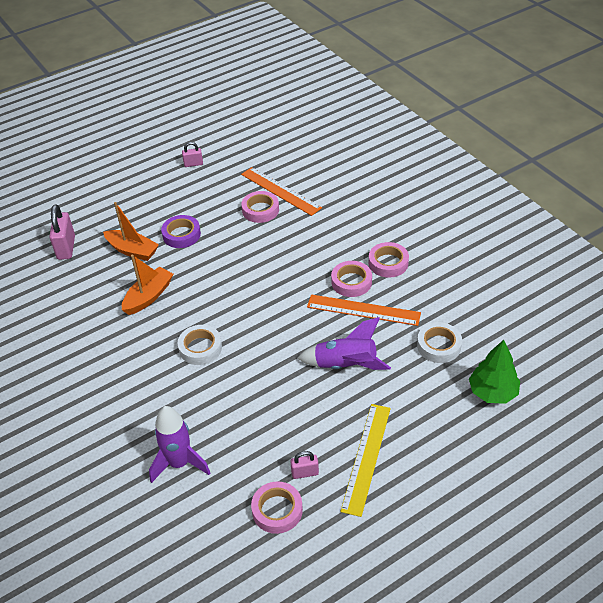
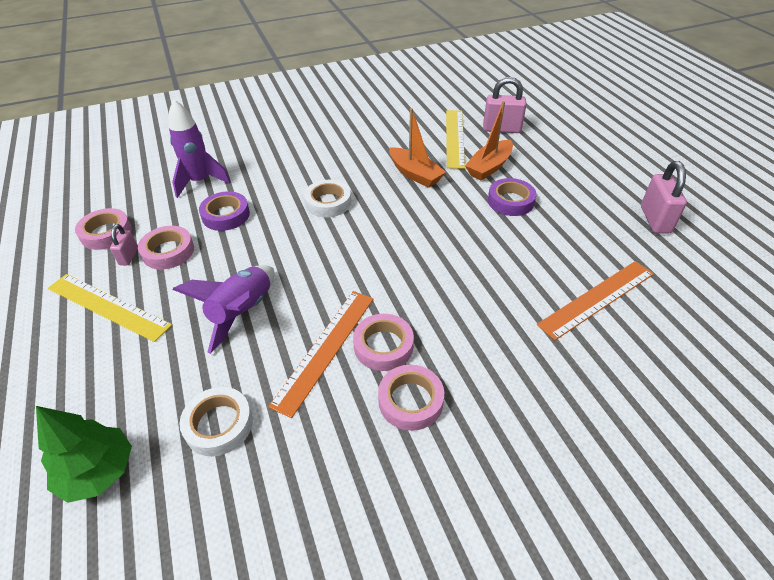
camera: 100 degrees right, 0 degrees up
(83, 278) = (454, 138): none -> yellow ruler
(193, 164) = (655, 220): pink padlock -> pink padlock, size x1.77
(231, 419) = (226, 215): none -> purple tape
(260, 210) = (553, 272): pink tape -> pink tape (168, 251)

